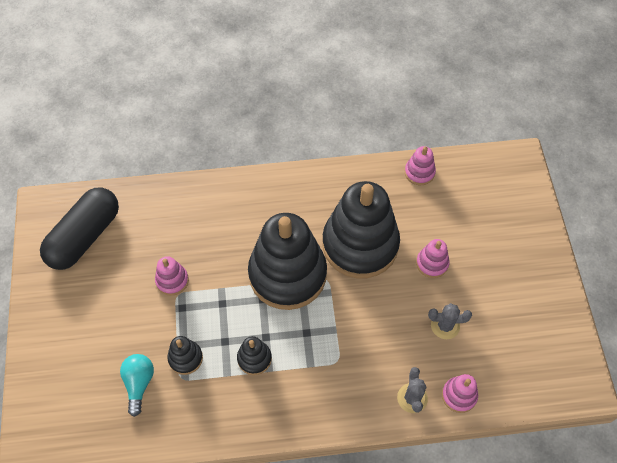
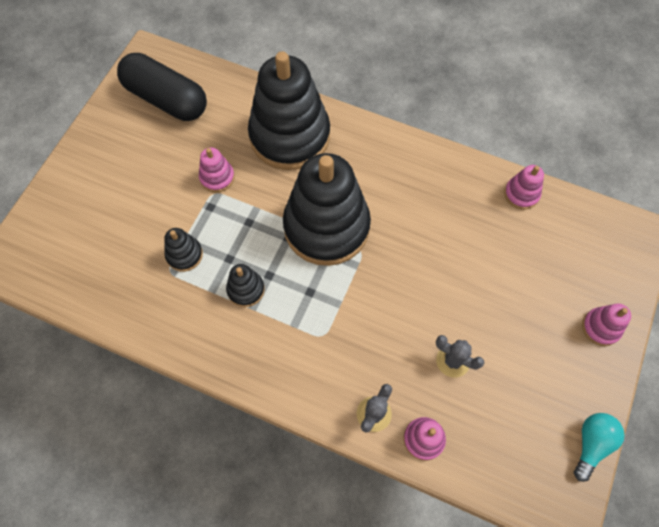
camera: 30 degrees right, 5 degrees up
(84, 236) = (166, 99): black capsule -> black capsule turned 60 degrees clockwise
(139, 383) = (130, 255): turquoise light bulb -> turquoise light bulb (591, 444)
(360, 244) = (415, 234): black stacking toy -> black stacking toy (290, 136)
(432, 263) = (478, 291): pink stacking toy -> pink stacking toy (601, 327)

